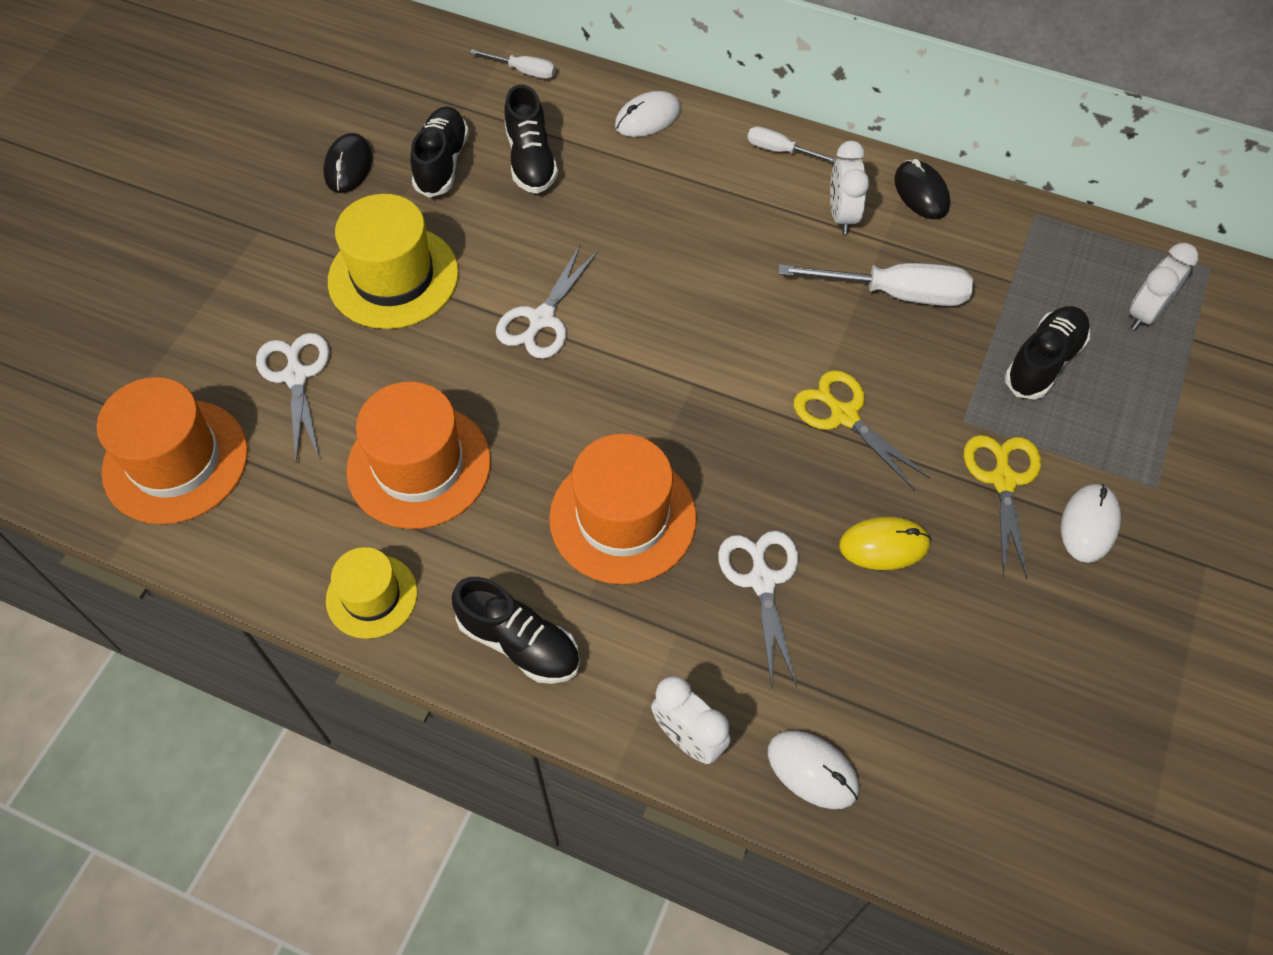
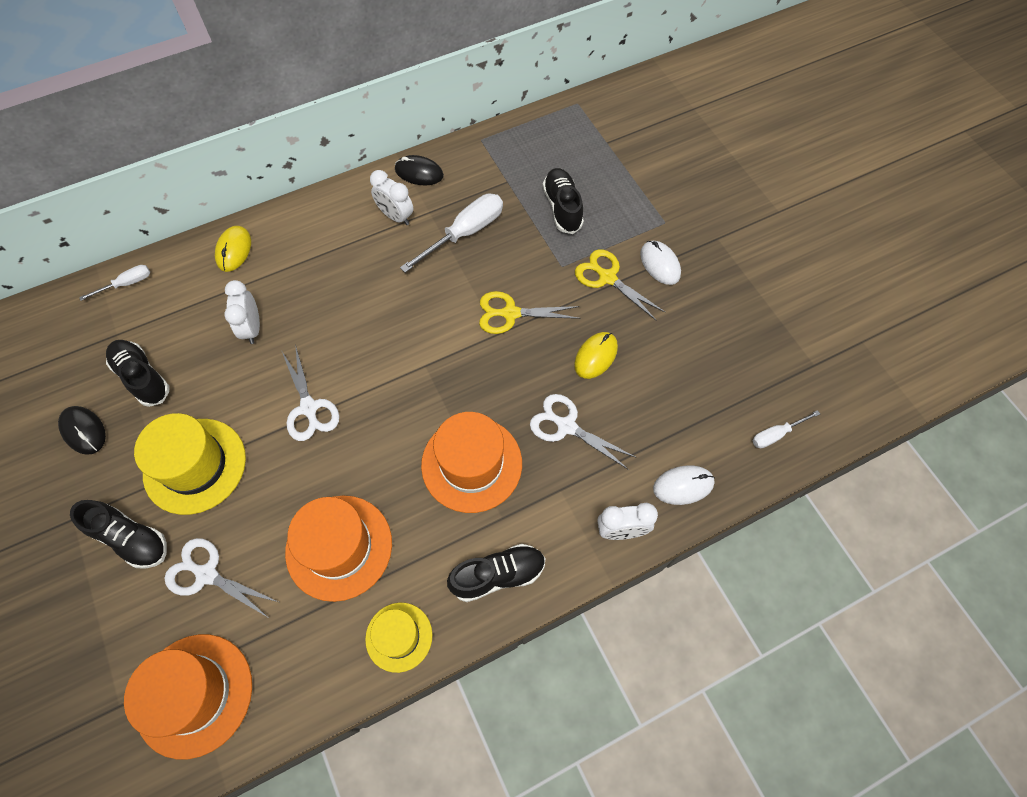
camera: 50 degrees left, 5 degrees up
(531, 160) = (195, 330): black shoe -> black shoe (131, 539)
(648, 118) = (234, 250): white mouse -> yellow mouse
(780, 151) = (326, 209): white screwdriver -> white screwdriver (776, 434)
(1145, 313) = (576, 148): white clock -> white clock (252, 328)

